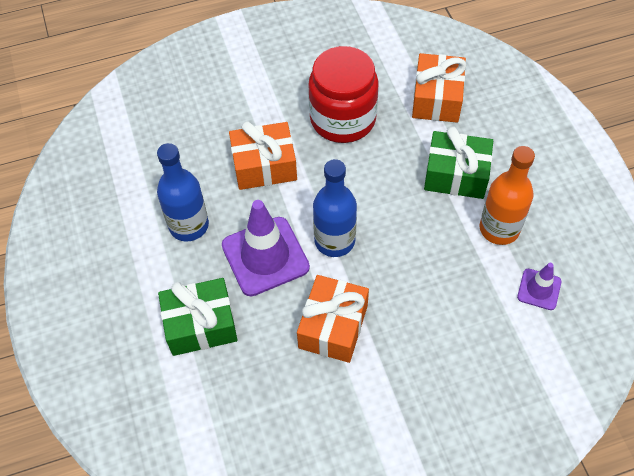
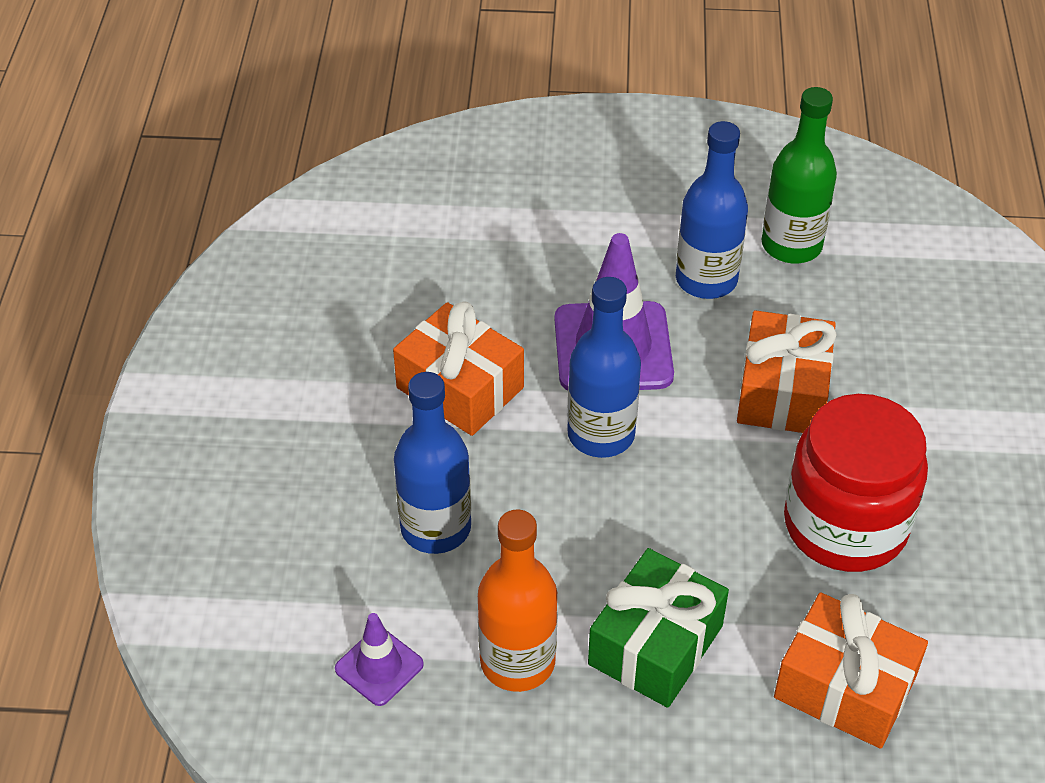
camera: 110 degrees right, 10 degrees down
(142, 191) = (791, 245): none -> green bottle
(200, 325) = (538, 255): green gift -> none
(440, 298) = (436, 528): none -> blue bottle

